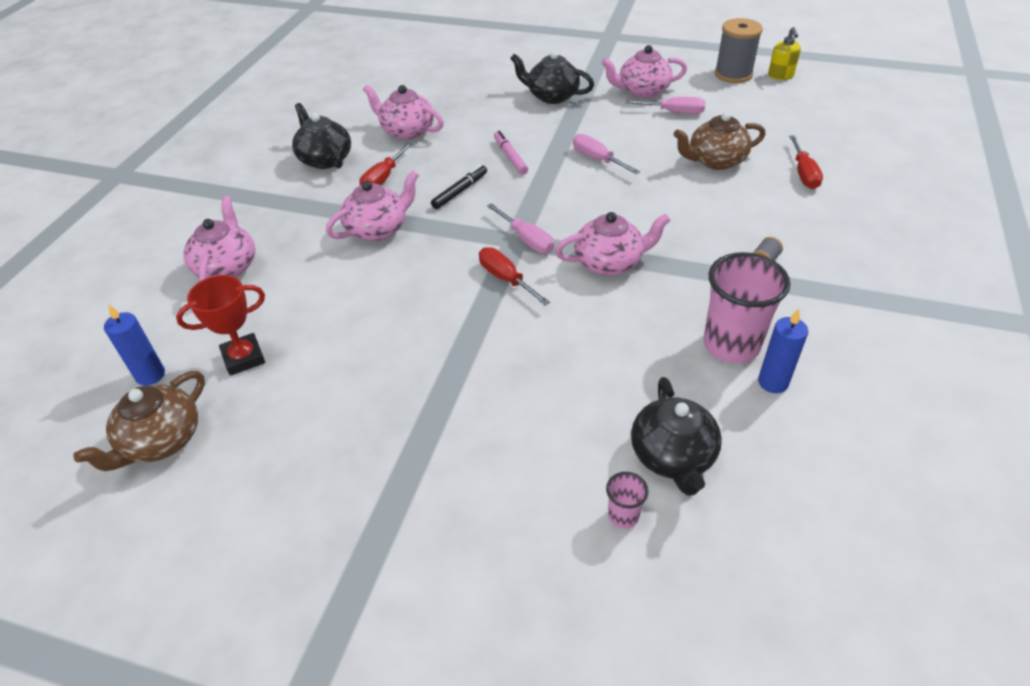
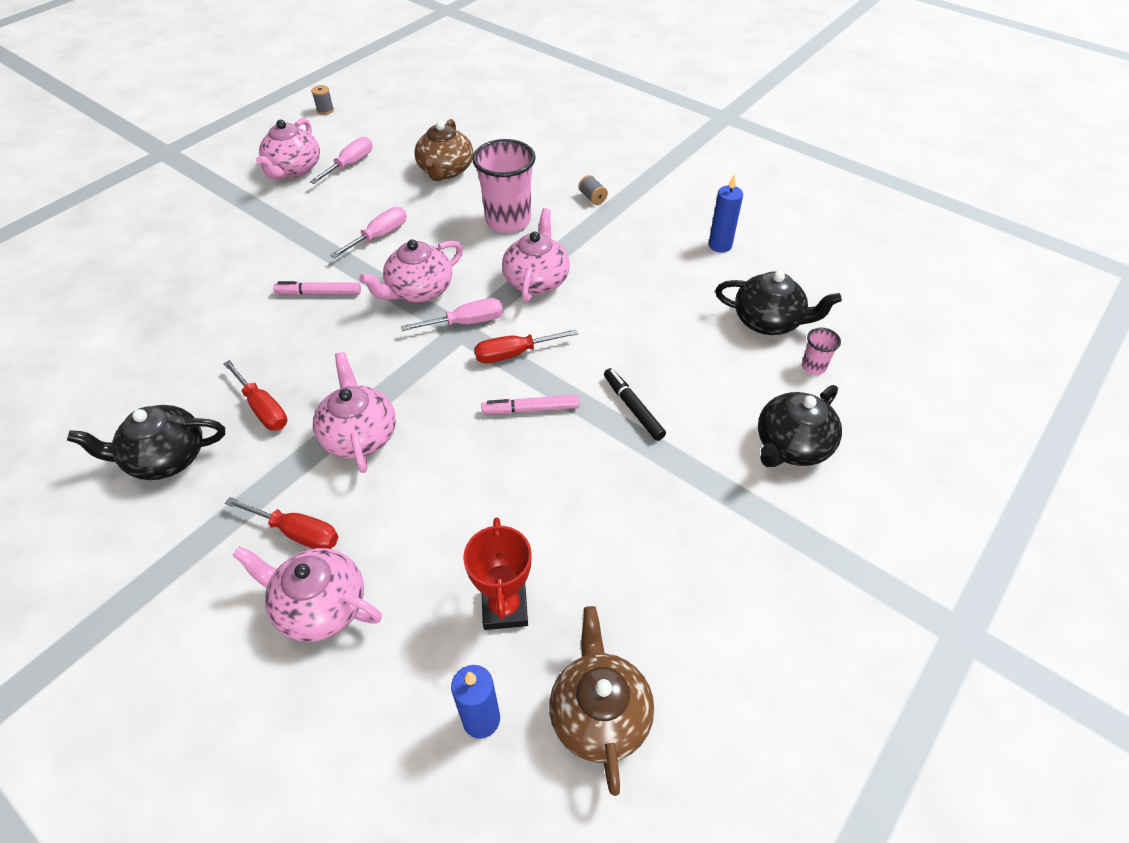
camera: 70 degrees left, 5 degrees up
(161, 441) = (599, 713): brown teapot -> brown teapot turned 150 degrees counterclockwise
(407, 131) = (182, 364): pink teapot -> pink teapot (419, 290)
(446, 309) = (531, 409): none -> pink marker
(460, 191) = (346, 349): black marker -> black marker (633, 408)
(551, 96) = (236, 229): black teapot -> black teapot (791, 446)
(597, 159) = (379, 236): pink screwdriver -> pink screwdriver turned 150 degrees clockwise
(731, 345) = (673, 250): pink cup -> pink cup (508, 221)
(733, 74) = (325, 110): grey spool -> grey spool, size x0.43
(780, 76) = (356, 89): yellow soap dispenser -> none
(803, 173) = (502, 135): red screwdriver -> red screwdriver (297, 532)

